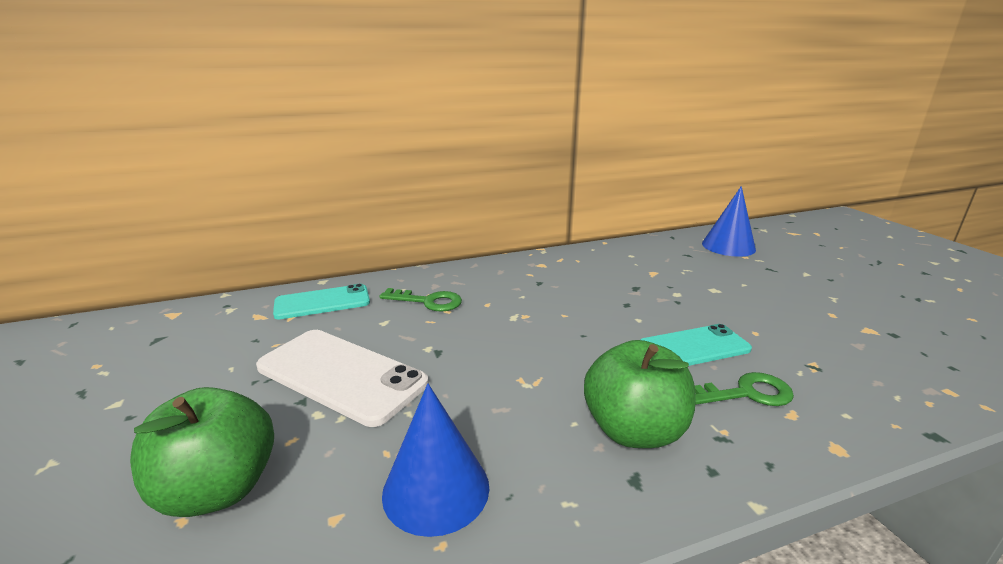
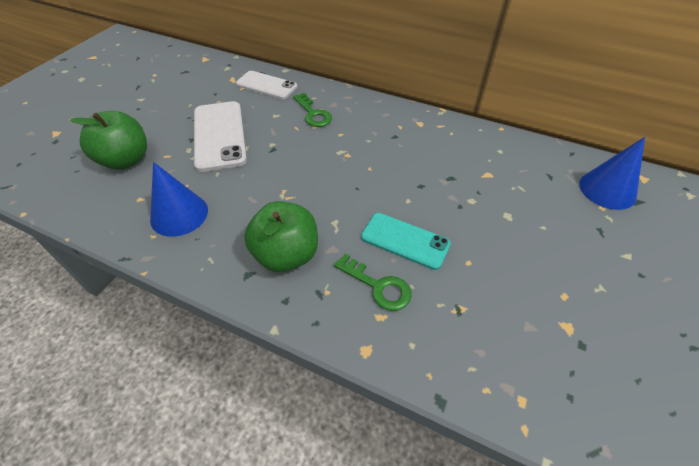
camera: 45 degrees right, 25 degrees up
(322, 302) = (266, 85): turquoise phone -> white phone

